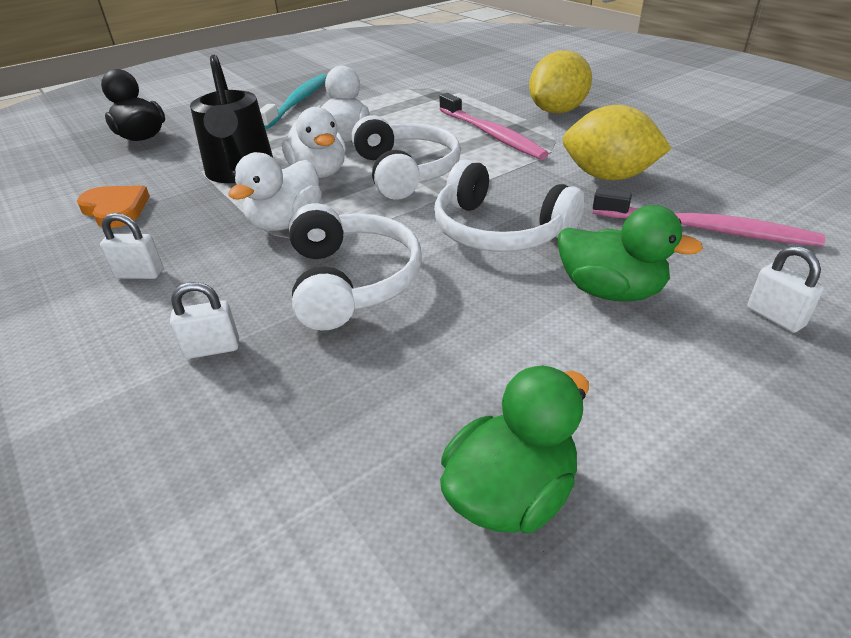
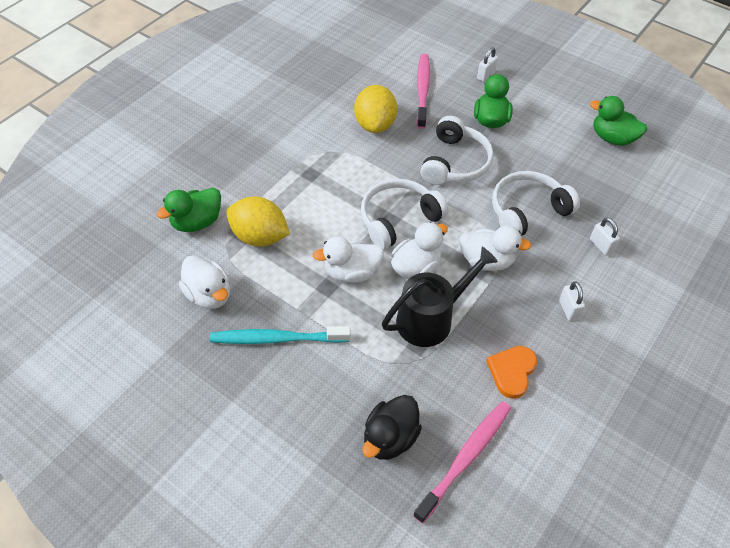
camera: 110 degrees left, 15 degrees up
(372, 81) = (209, 295): none -> white duck
(466, 78) = (197, 222): none -> green duck
(491, 135) = (325, 185): pink toothbrush -> pink toothbrush (466, 458)
(557, 111) = (271, 155): yellow lemon -> yellow lemon (259, 237)

